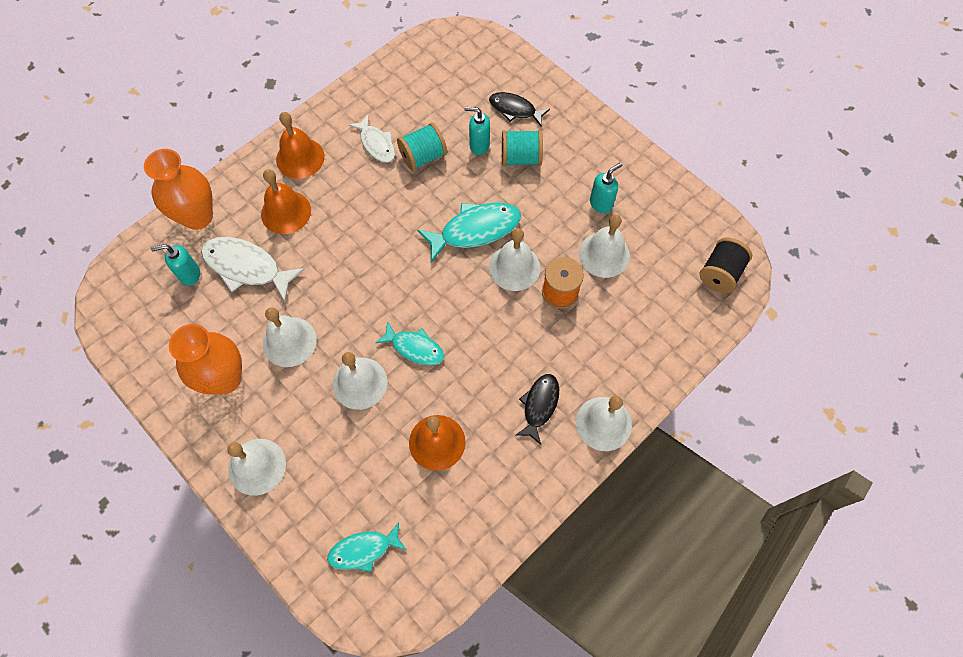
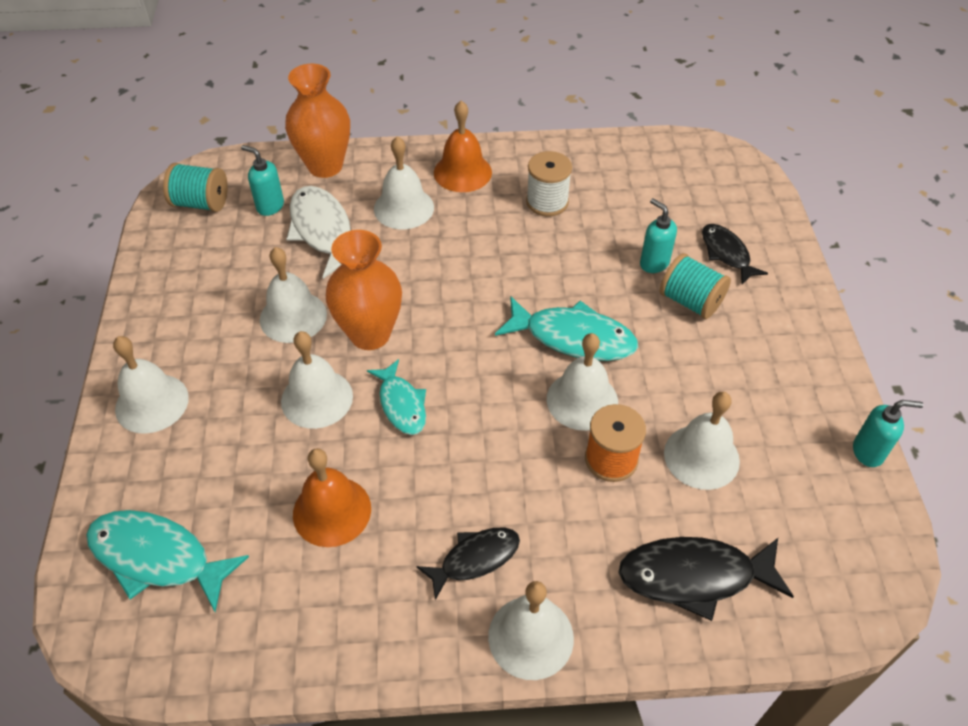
camera: 40 degrees right, 15 degrees down
(225, 379) = (207, 309): orange vase -> orange vase (370, 334)
(286, 212) = (404, 208): orange bell -> white bell
(363, 550) = (157, 557): turquoise fish -> turquoise fish, size x1.57
(376, 144) = (547, 202): white fish -> white spool
(423, 156) = (584, 239): turquoise spool -> turquoise spool (201, 203)
(601, 203) = (746, 402): turquoise soap dispenser -> turquoise soap dispenser (868, 452)
(654, 326) = (694, 576): none -> black fish
(720, 273) = (840, 579): black spool -> none

